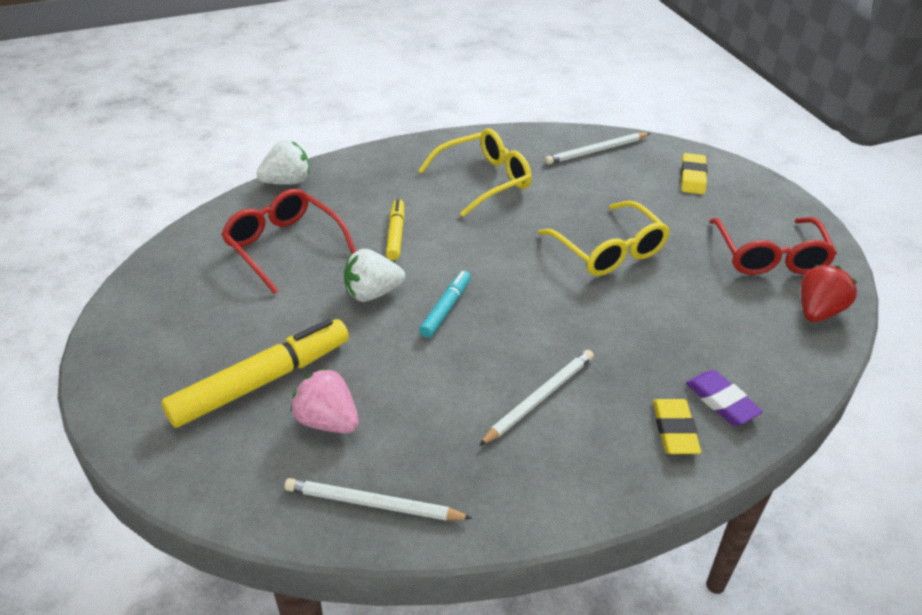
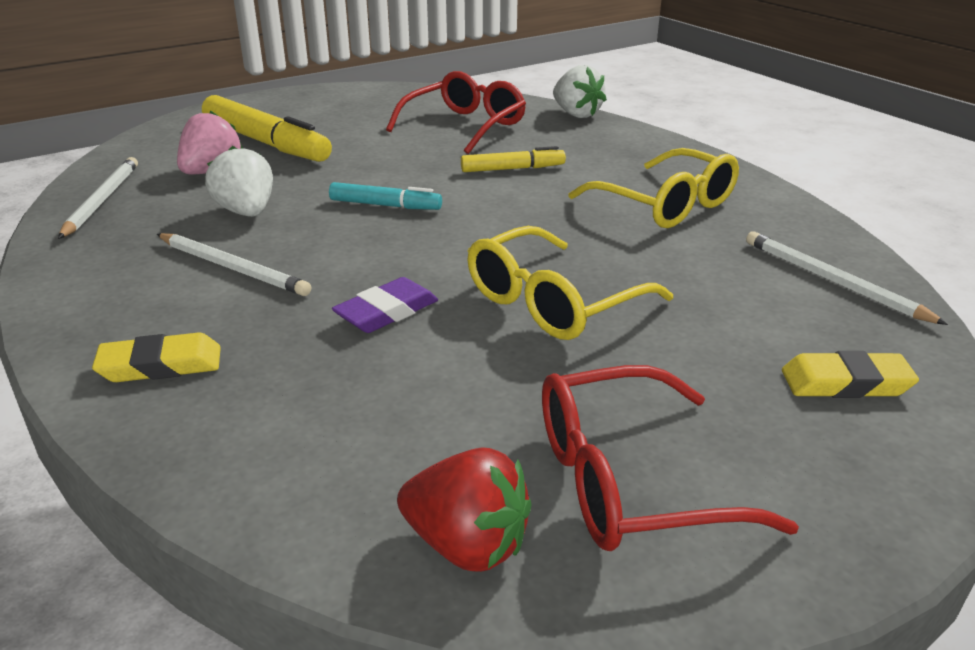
camera: 80 degrees right, 10 degrees down
(372, 293) = (402, 169): white strawberry -> white strawberry (246, 212)
(721, 401) = (212, 408): purple eraser -> purple eraser (386, 312)

